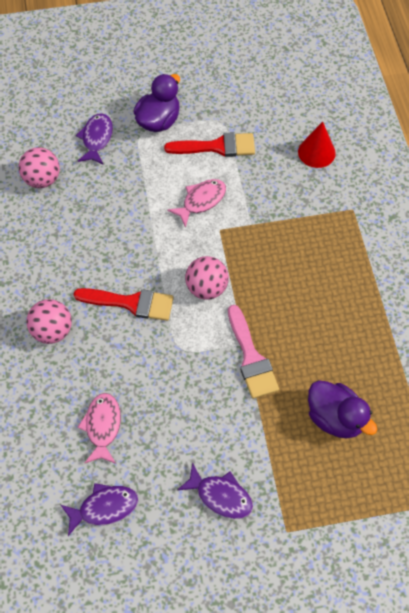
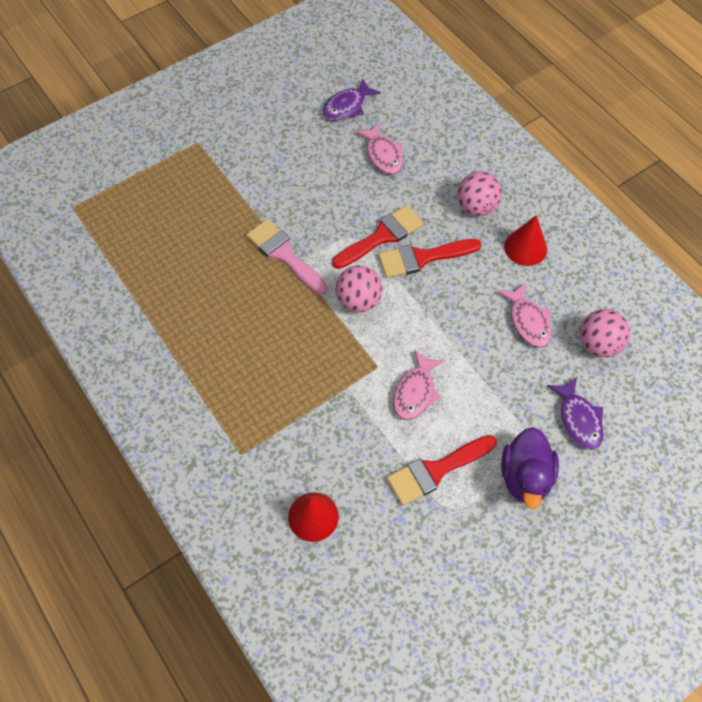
camera: 155 degrees right, 0 degrees up
(38, 275) = (525, 247): none -> red cone
(81, 216) = (528, 321): none -> pink fish
(154, 338) = (382, 236): none -> red brush
(220, 496) = (261, 145): purple fish -> none
(335, 418) = (186, 235): purple duck -> none

